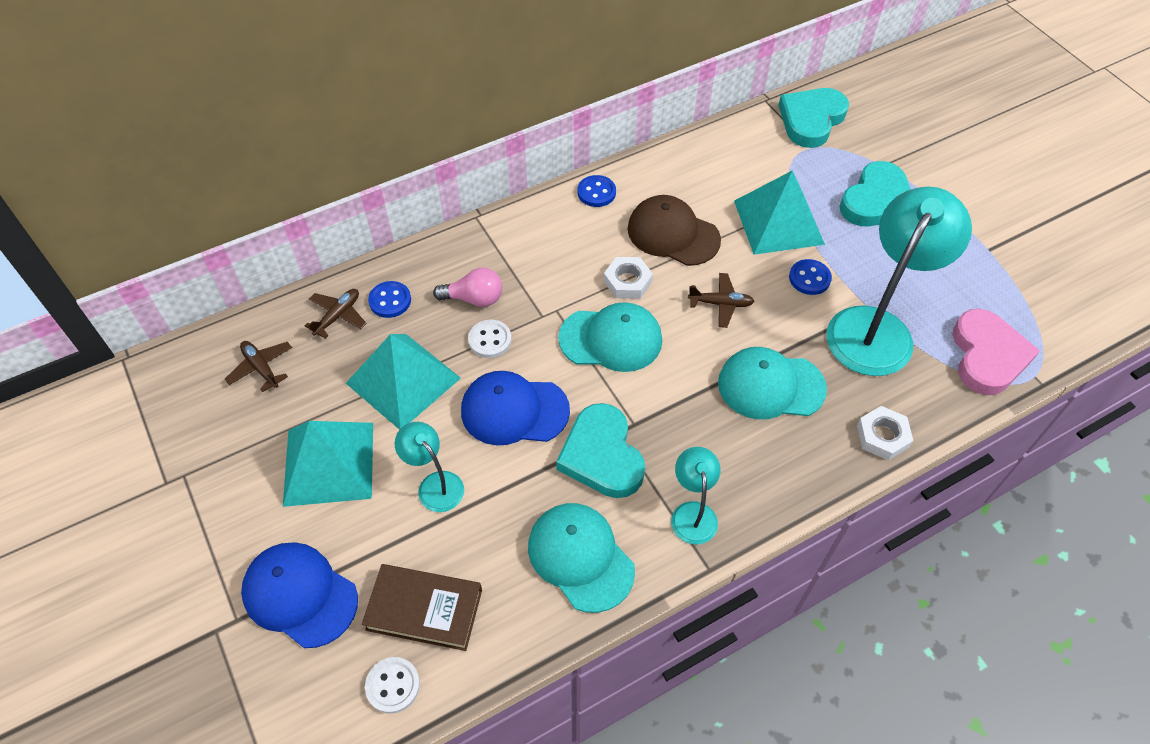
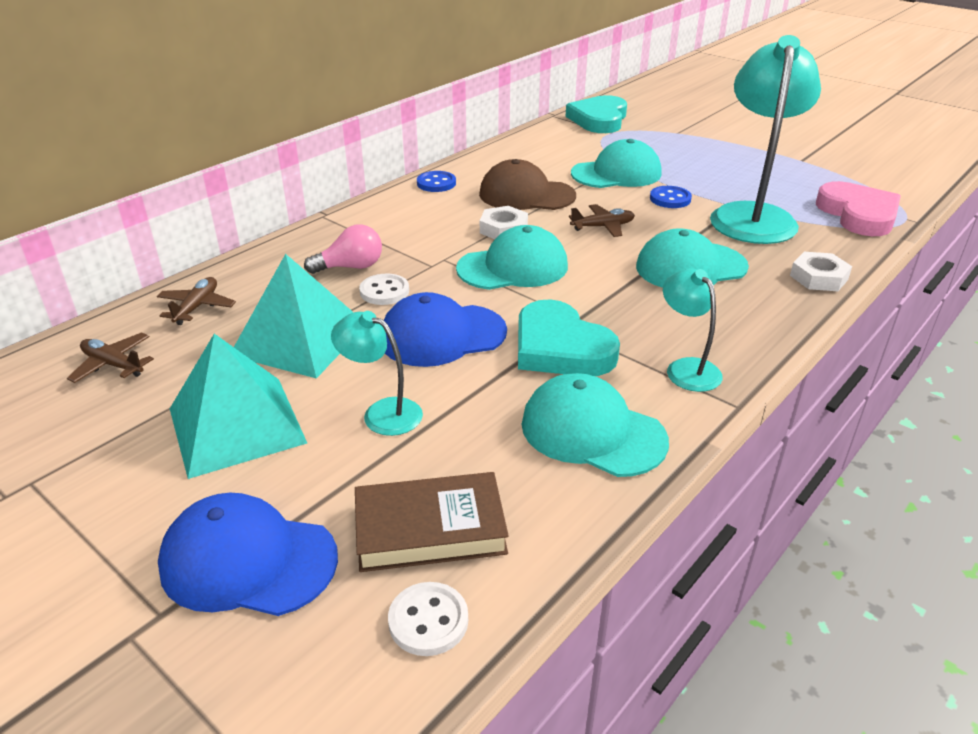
camera: 20 degrees left, 20 degrees down
(390, 301) = (255, 285): blue button -> none
(778, 222) = (616, 173): turquoise pyramid -> turquoise cap
(876, 201) = (689, 150): turquoise heart -> none

